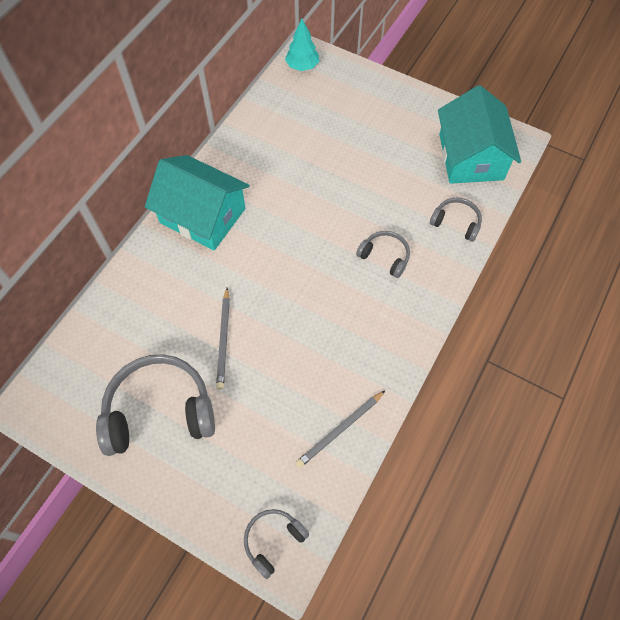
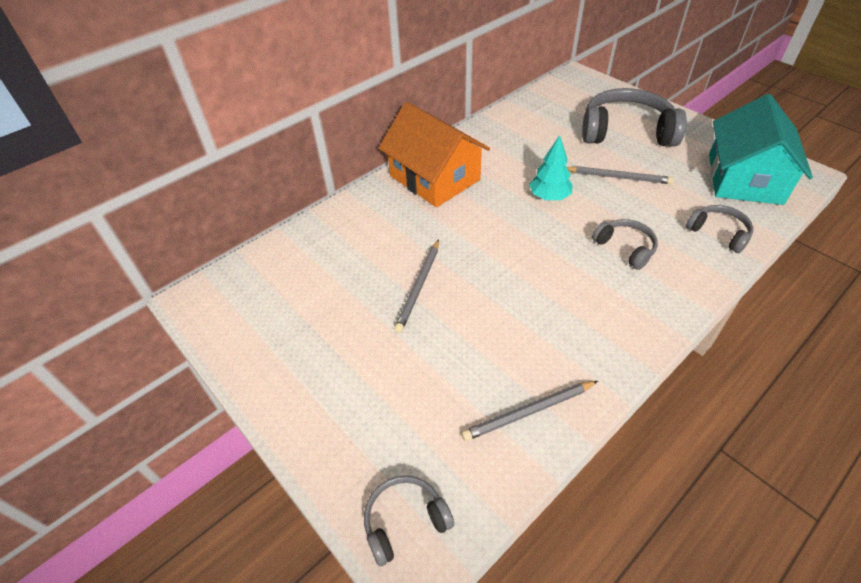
camera: 20 degrees right, 15 degrees down
(159, 411) = (323, 338): grey headphones -> grey headphones (626, 132)
(202, 215) = (434, 178): turquoise house -> orange house
(302, 66) = (570, 84): turquoise tree -> turquoise tree (549, 197)
(366, 178) = (618, 177): none -> grey pencil

